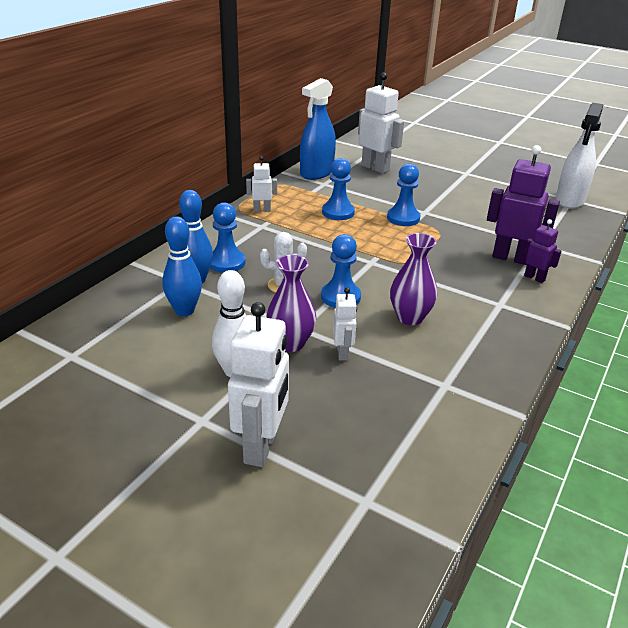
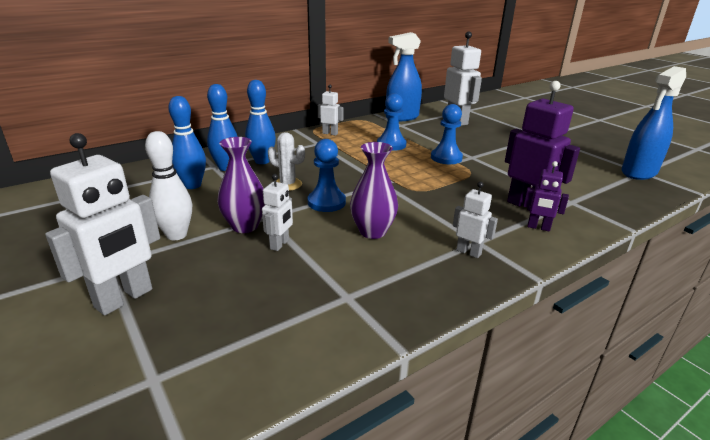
camera: 25 degrees right, 5 degrees down
(226, 262) = (262, 161): blue pawn -> blue bowling pin
(501, 316) = (468, 252): none -> white robot
(534, 278) = (538, 227): purple robot -> purple robot turned 135 degrees clockwise
(570, 200) = (639, 172): white spray bottle -> blue spray bottle

